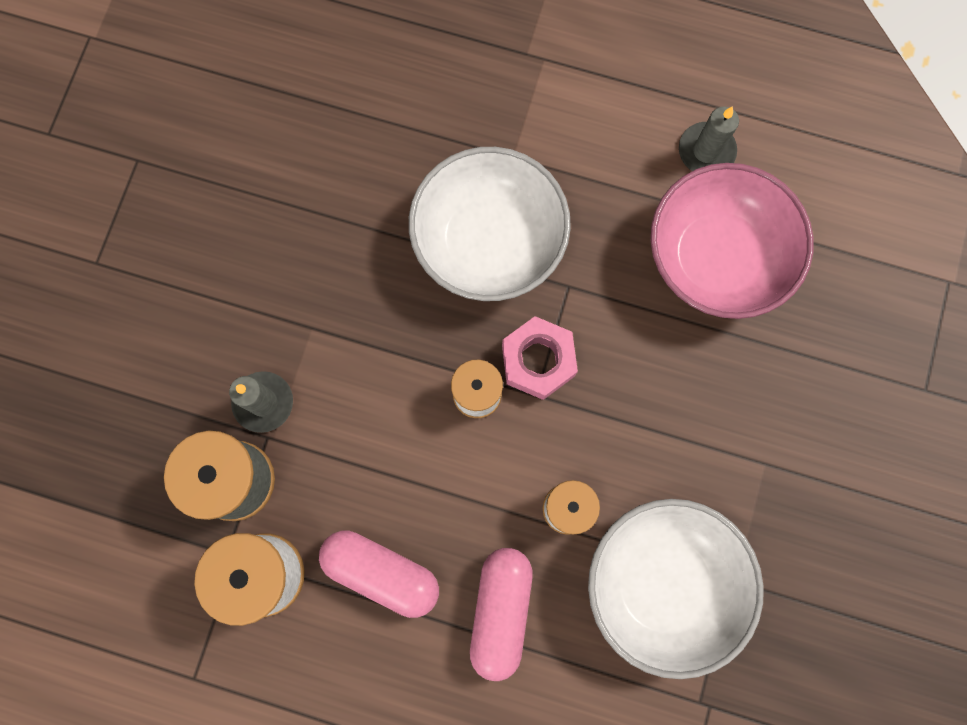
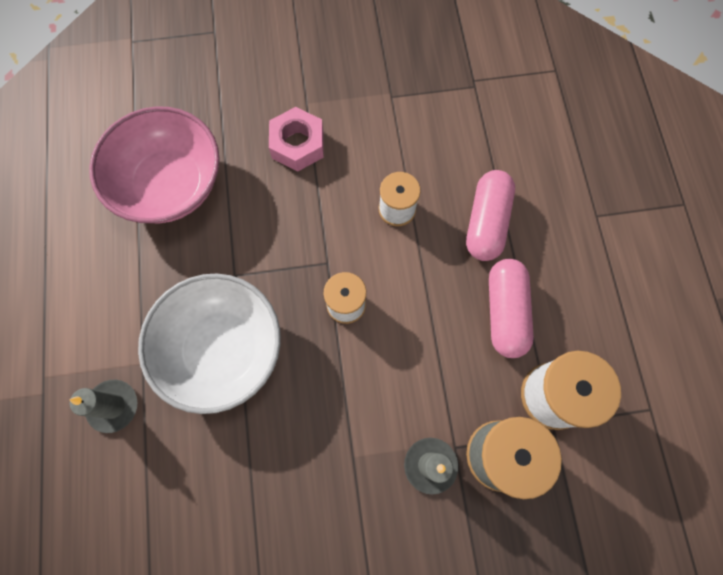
camera: 115 degrees left, 5 degrees down
(501, 611) = (486, 222): pink capsule -> pink capsule turned 60 degrees counterclockwise
(538, 361) = (301, 272): pink nut -> pink nut (297, 145)
(663, 584) = (415, 133): white bowl -> none
(706, 151) = (86, 222): grey candle -> grey candle (113, 406)

